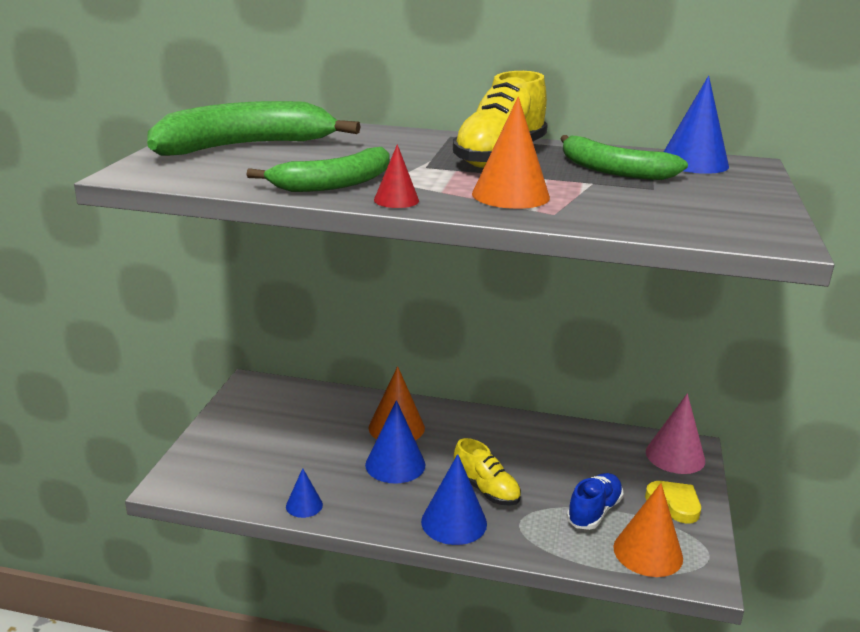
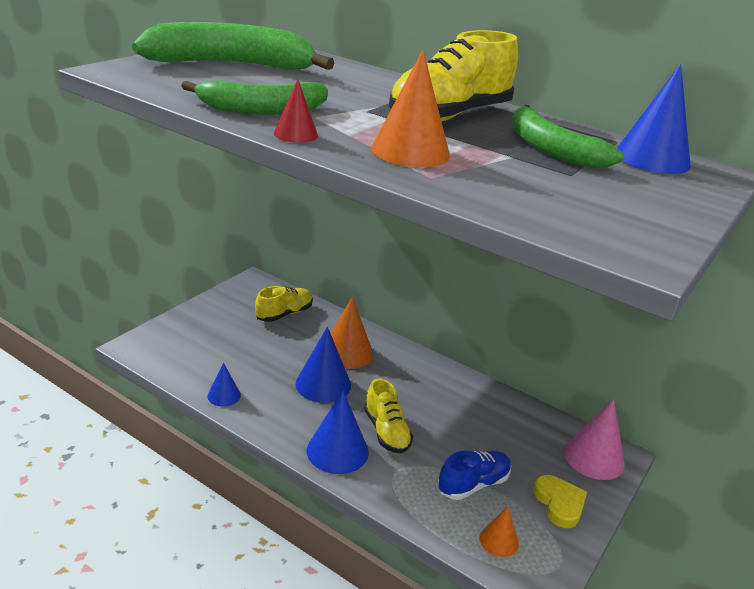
camera: 20 degrees right, 5 degrees up
(306, 408) = (284, 314): none -> yellow shoe
(648, 552) = (498, 540): orange cone -> orange cone, size x0.57

